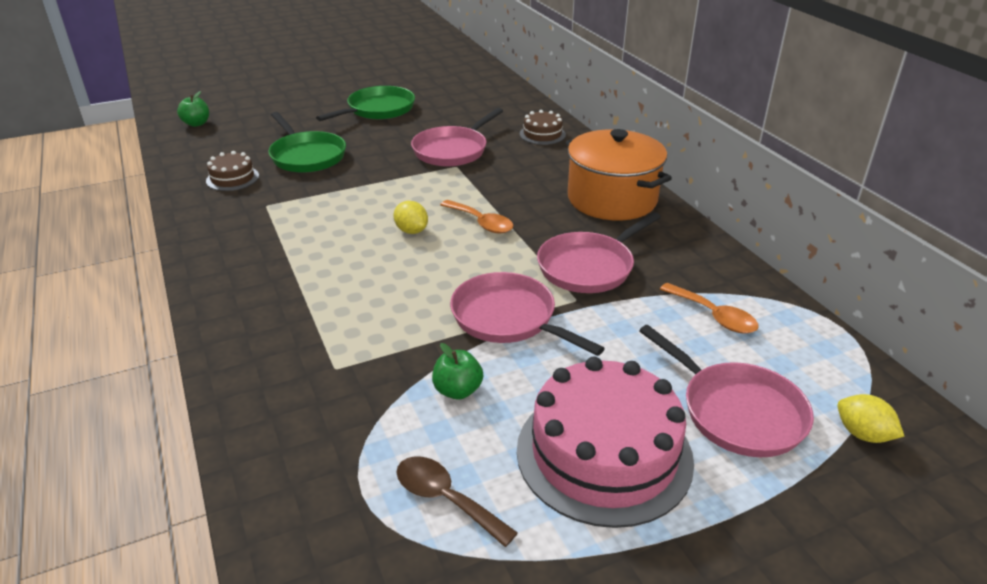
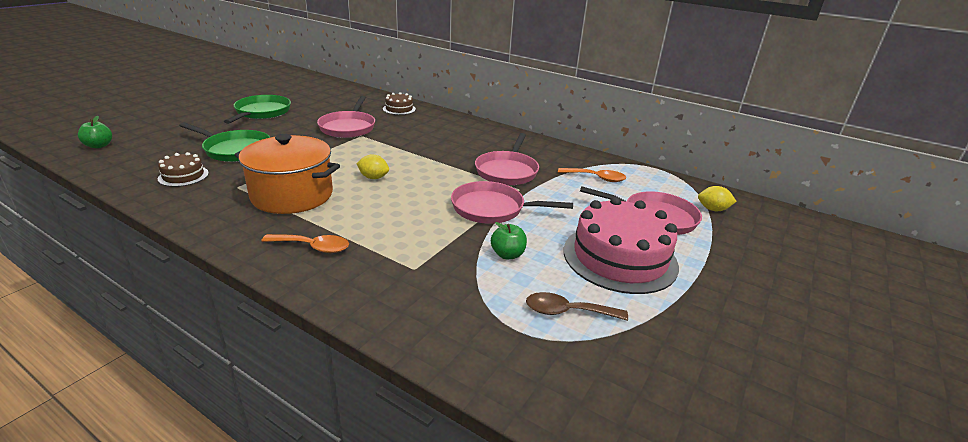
camera: 35 degrees left, 5 degrees down
(481, 223) = (416, 163): orange spoon -> orange spoon (313, 247)
(612, 199) = (480, 135): orange pot -> orange pot (292, 195)

